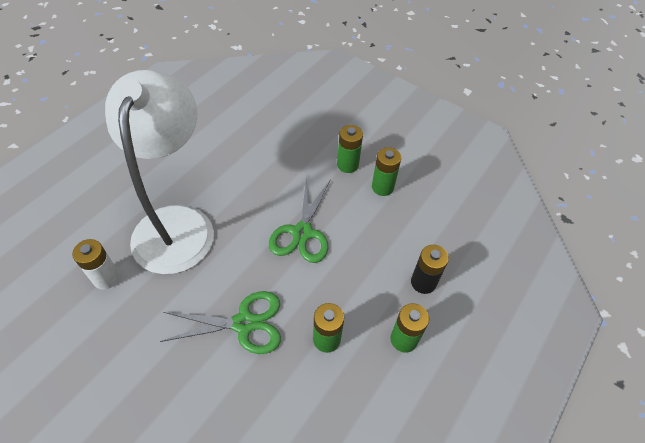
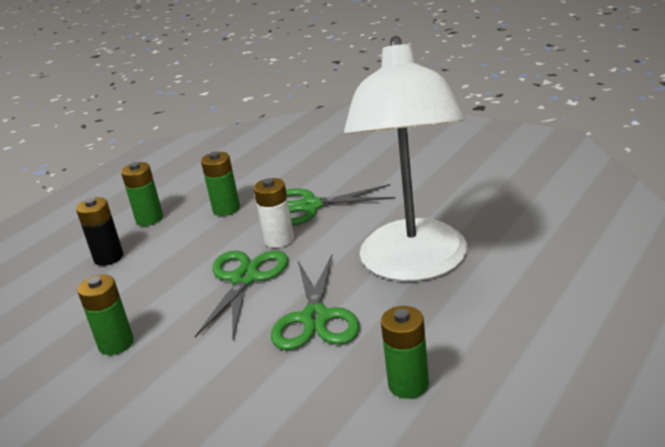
camera: 175 degrees left, 25 degrees down
(106, 278) = (474, 213): white battery -> white battery (279, 240)
(254, 186) = (315, 318): none -> green scissors
(347, 165) = (162, 368): green battery -> green battery (408, 384)

